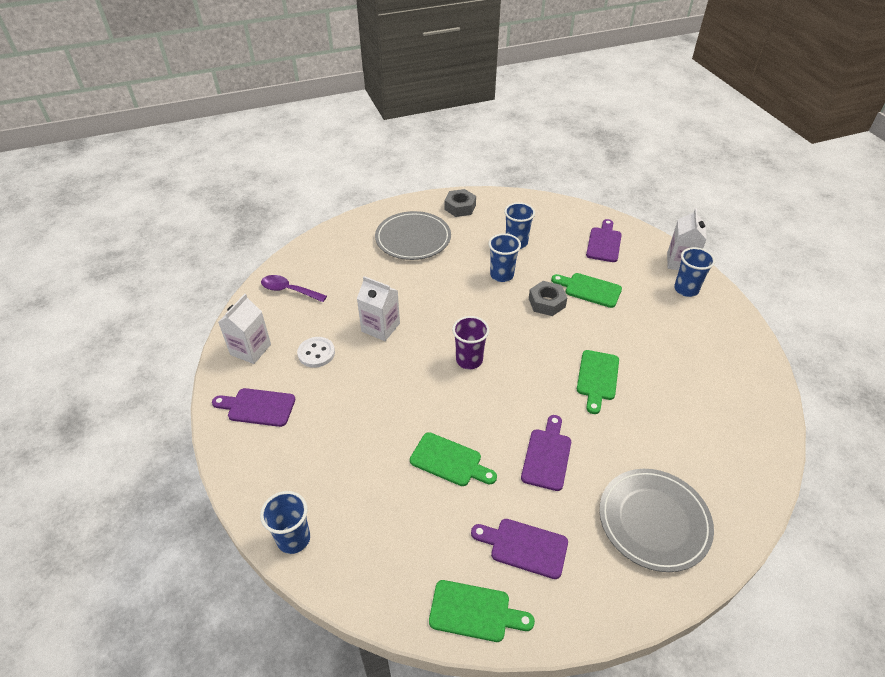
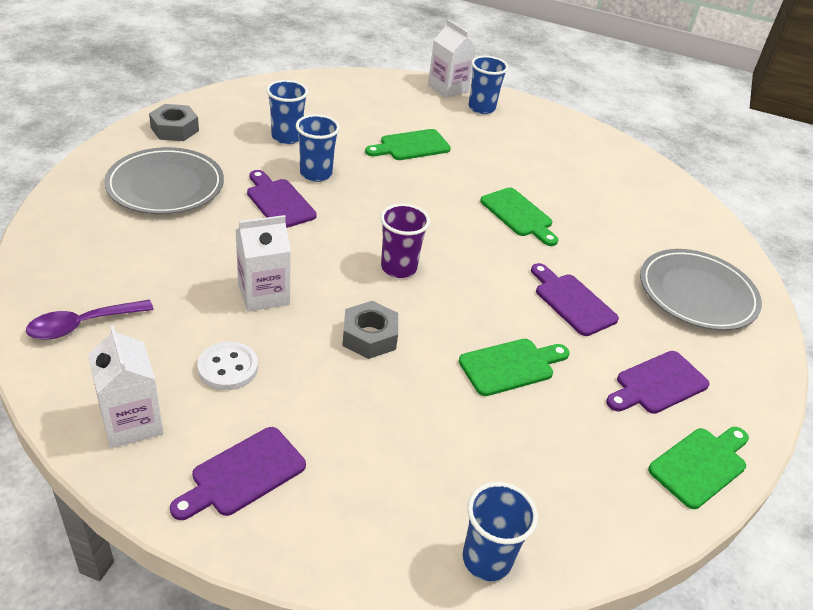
camera: 55 degrees left, 5 degrees down
(546, 302) = (392, 176): grey nut -> grey nut (369, 336)
(604, 243) = (367, 100): purple cutting board -> purple cutting board (278, 201)

